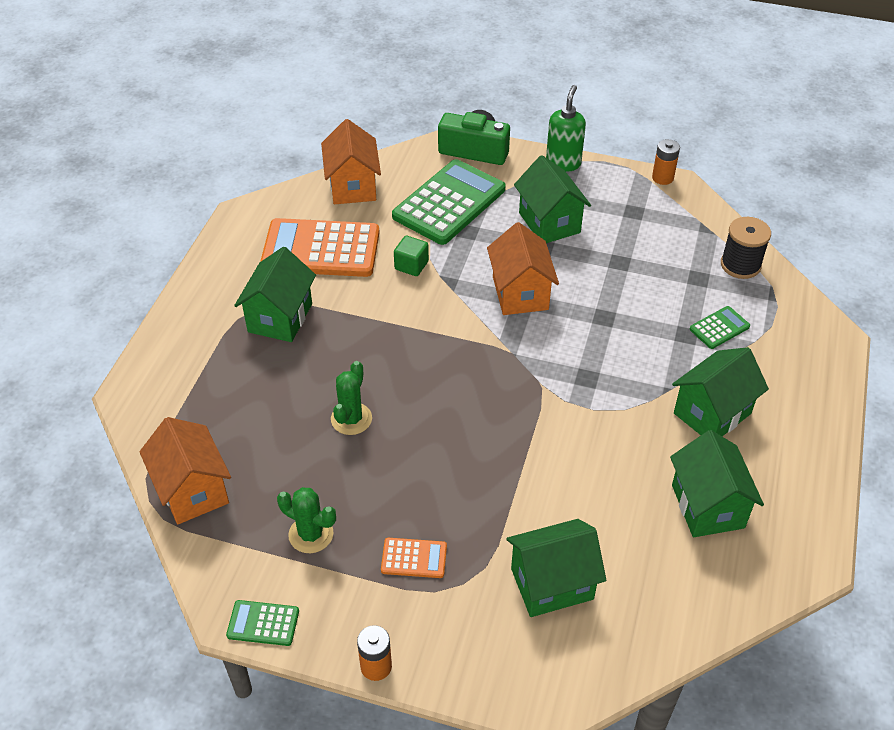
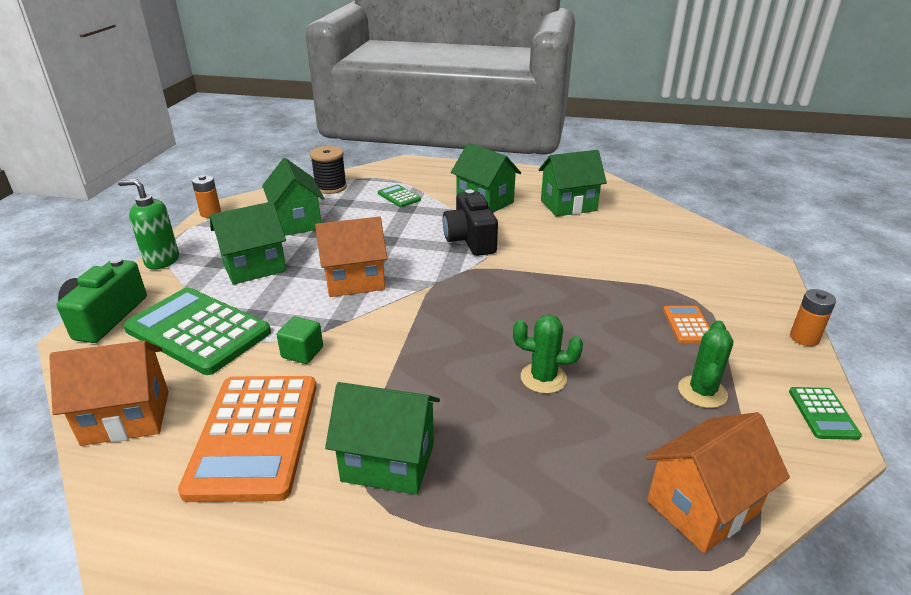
camera: 95 degrees left, 15 degrees down
(552, 584) = (668, 260): green house -> green house (297, 222)
(606, 389) = (470, 239): none -> black camera

